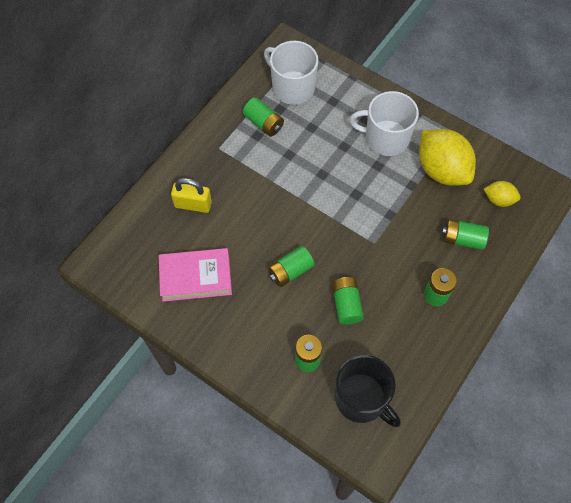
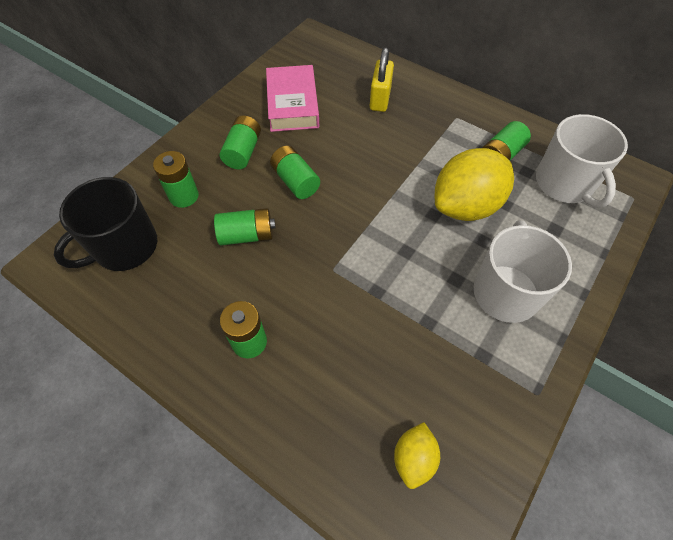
camera: 90 degrees right, 5 degrees down
(292, 87) = (564, 184): white mug -> white mug turned 120 degrees clockwise
(442, 170) = (460, 368): yellow lemon -> yellow lemon (466, 206)
(462, 239) = (338, 389): green battery -> green battery (243, 152)

